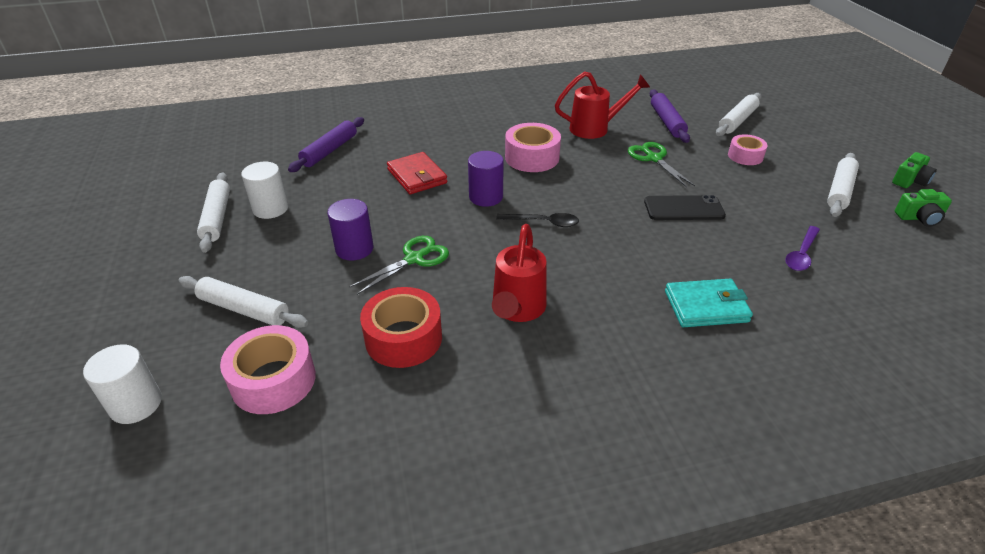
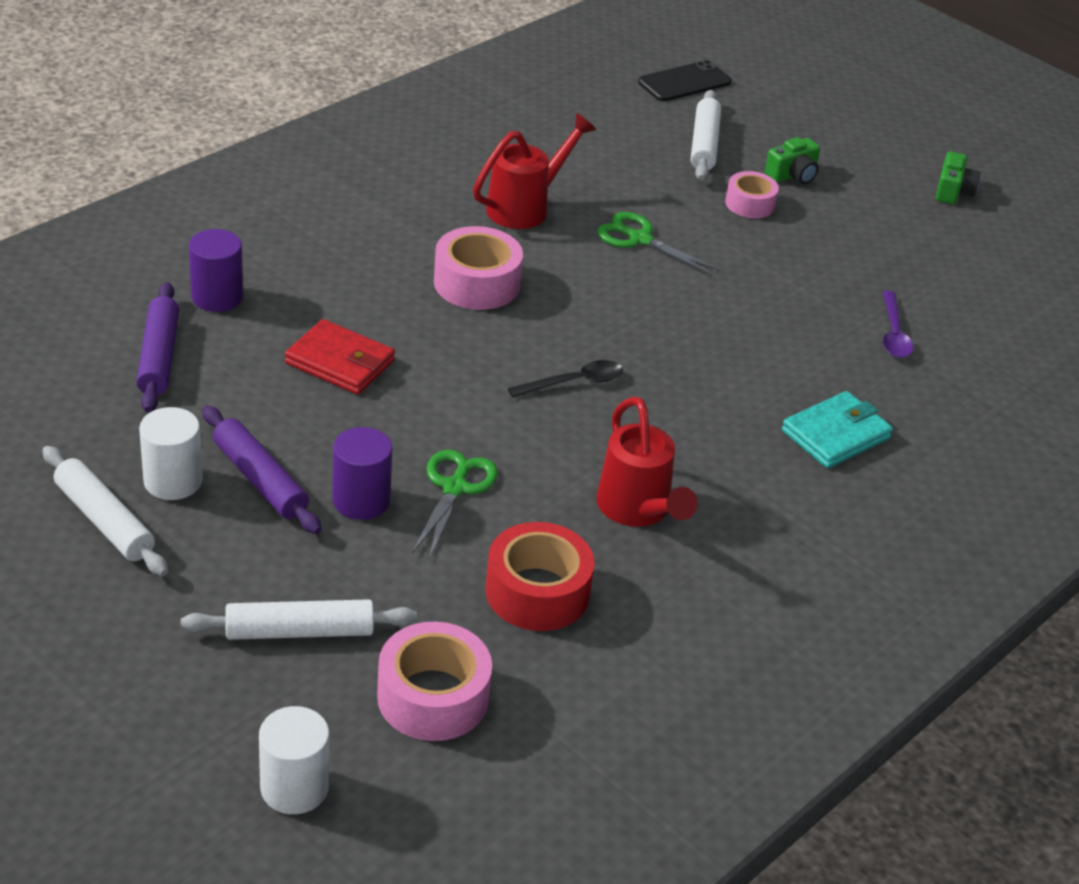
camera: 35 degrees left, 0 degrees up
(486, 197) = (467, 367): purple cylinder -> purple cylinder (217, 297)
(667, 122) = (614, 169): purple rolling pin -> purple rolling pin (260, 479)
(683, 208) = (728, 309): black phone -> black phone (684, 82)
(839, 191) = (886, 229): white rolling pin -> none
(919, 218) = (986, 244): green camera -> green camera (793, 175)

